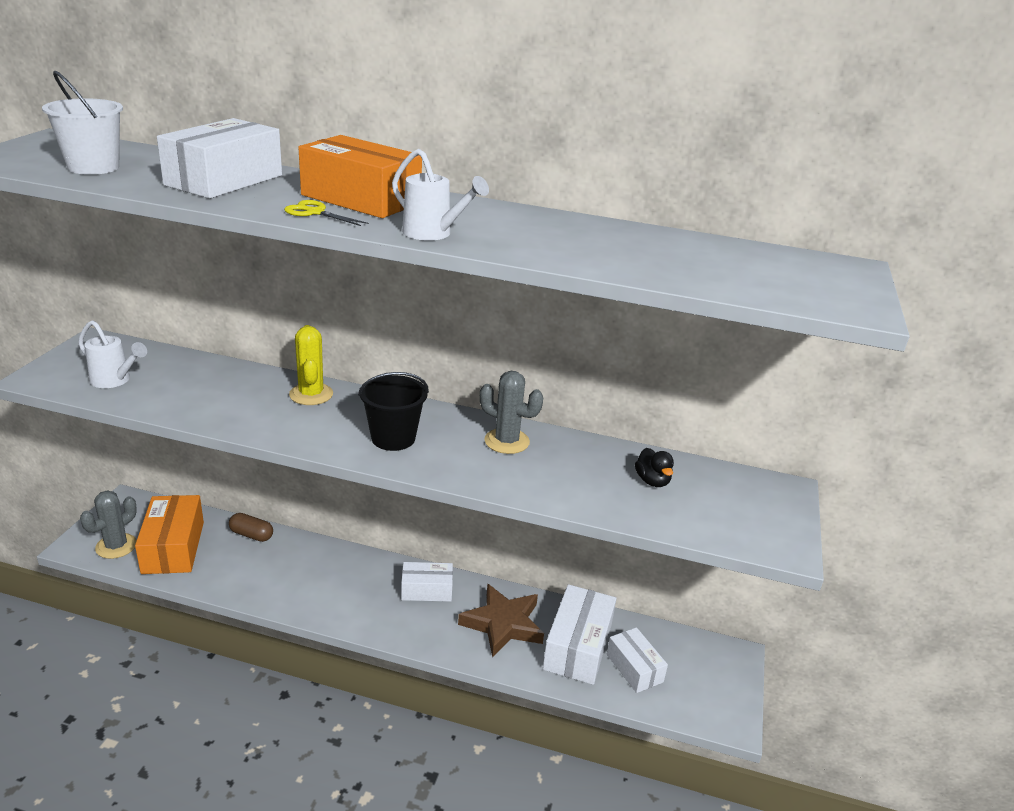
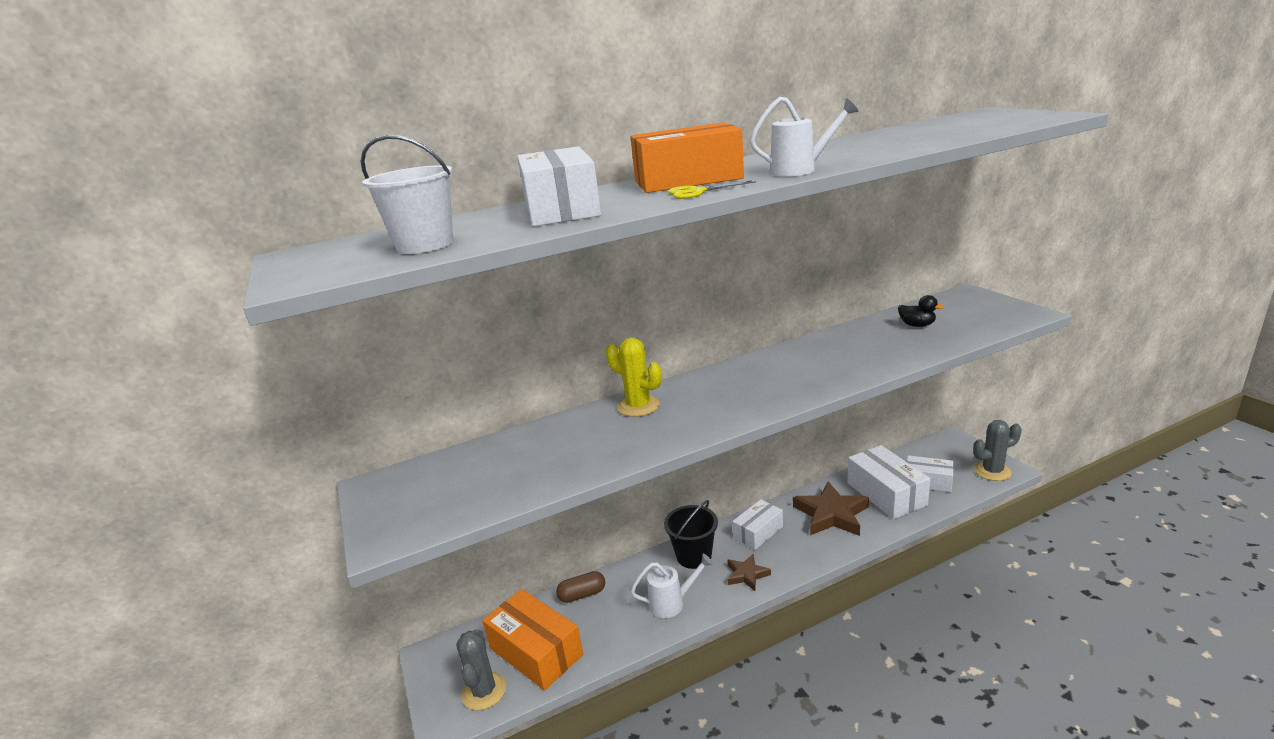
camera: 35 degrees left, 5 degrees down
(114, 380) = (464, 494): white watering can -> white watering can (672, 603)
(364, 612) = (747, 575): none -> brown star
(393, 438) = (750, 393): black bucket -> black bucket (694, 556)
(507, 441) = (810, 354): grey cactus -> grey cactus (992, 471)

